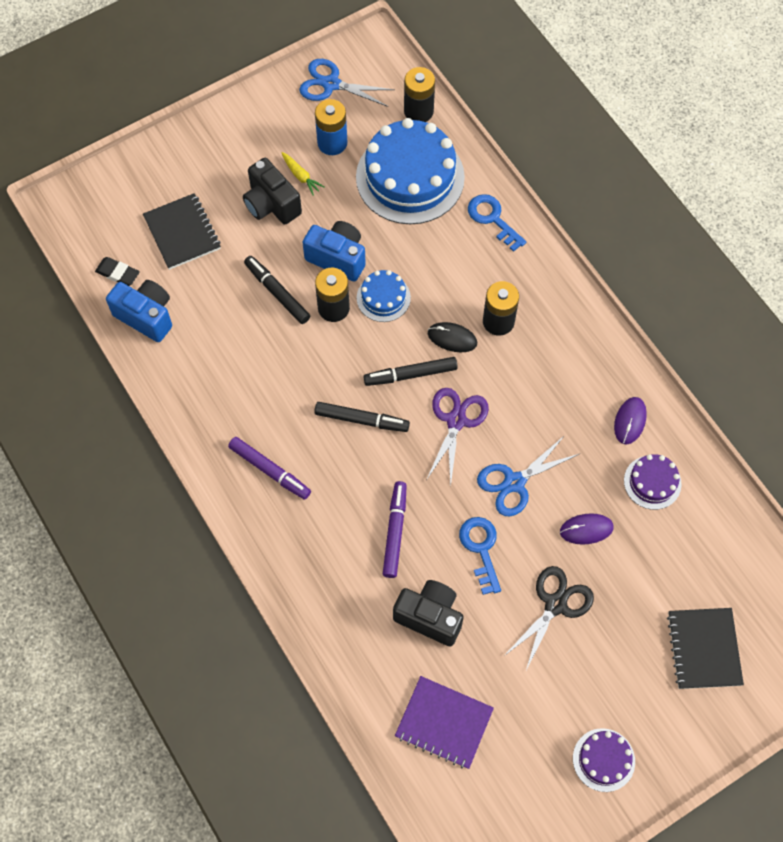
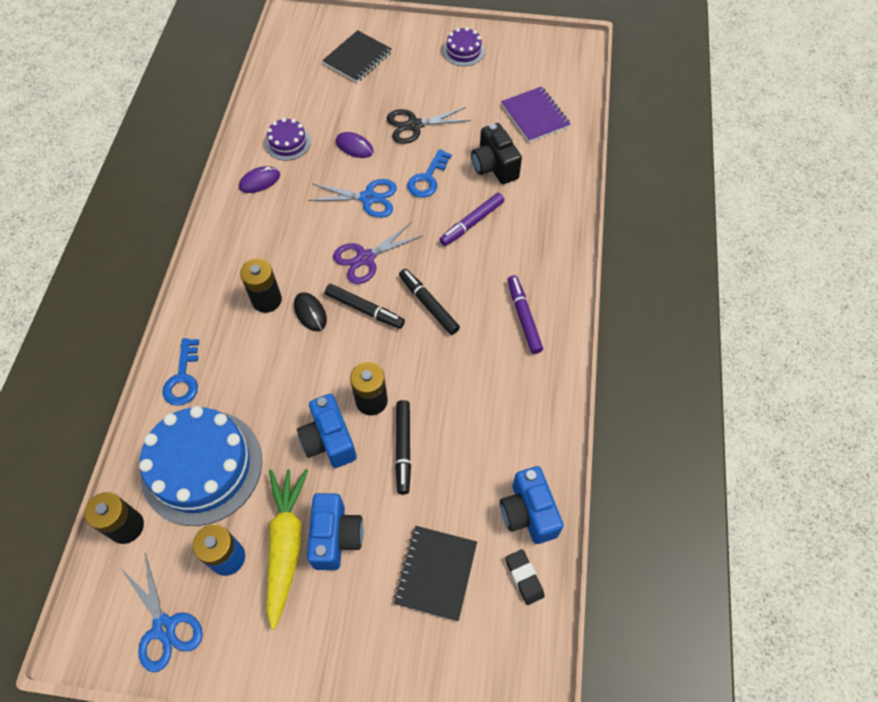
camera: 140 degrees left, 5 degrees down
(271, 204) = (336, 537): black camera -> blue camera
(301, 176) = (286, 545): yellow carrot -> yellow carrot, size x2.26
(383, 298) = (327, 380): blue cake -> none

